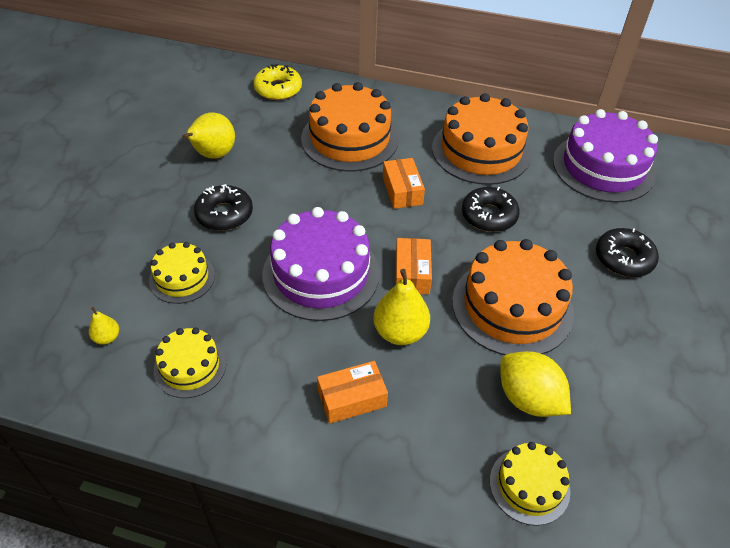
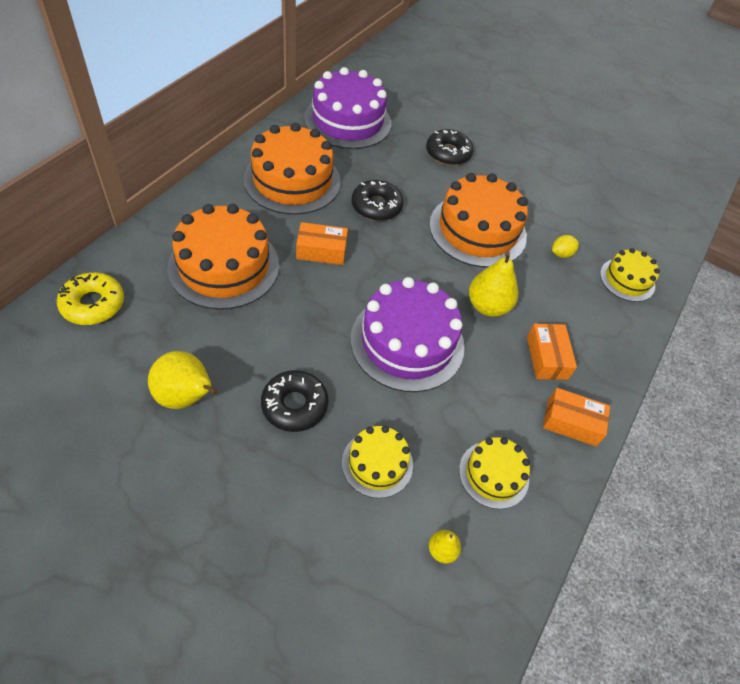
camera: 80 degrees left, 5 degrees up
(412, 273) = (426, 278): orange box -> orange box (571, 422)
(528, 399) = (561, 254): yellow lemon -> yellow lemon, size x0.52

